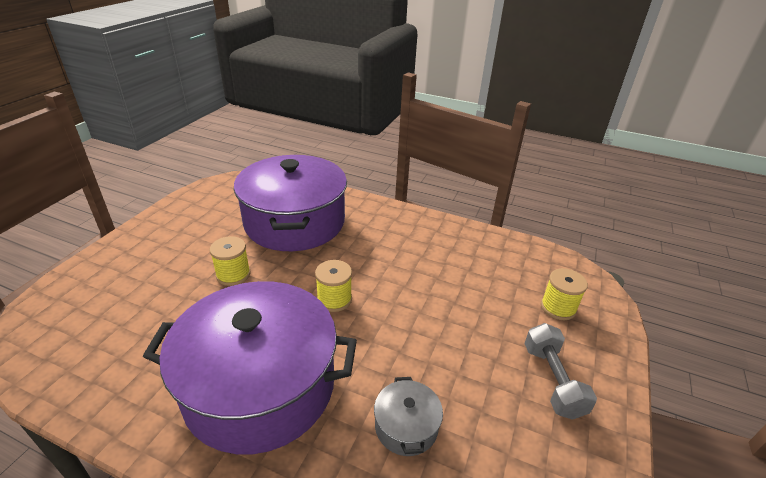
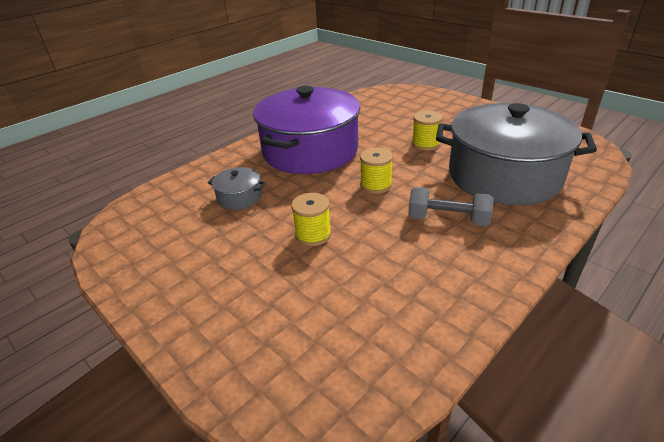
camera: 115 degrees right, 0 degrees up
(295, 222) = (504, 176): purple pot -> grey pot
(552, 380) = (209, 286): grey dumbbell -> grey dumbbell (448, 219)
(558, 307) = (285, 342): yellow spool -> yellow spool (313, 235)

